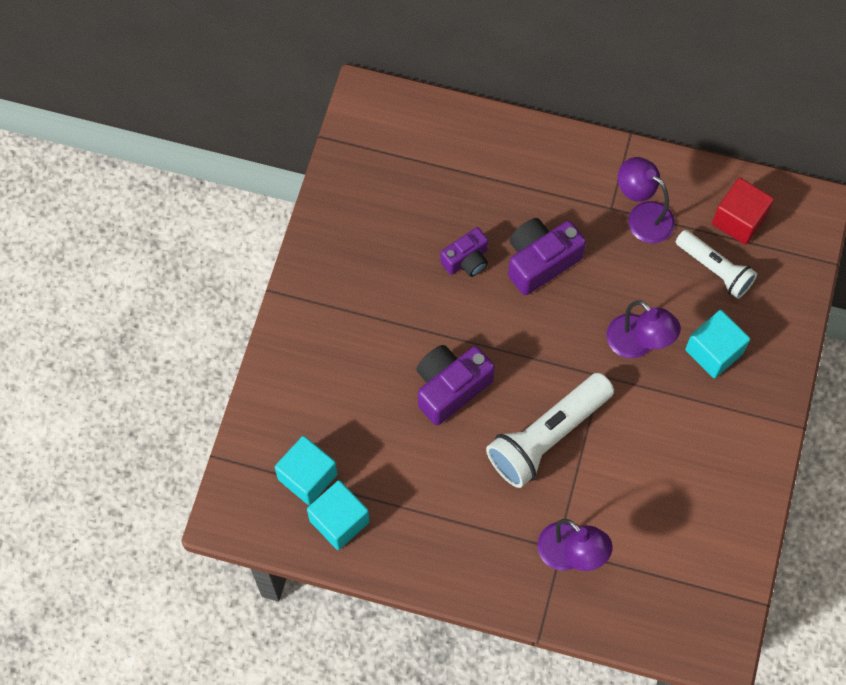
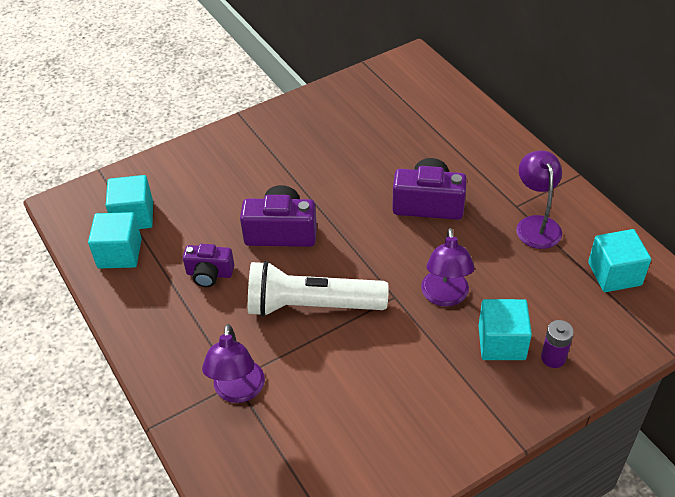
camera: 45 degrees right, 20 degrees down
(466, 260) = (378, 172): purple camera -> purple camera (209, 274)
(715, 269) = (560, 291): white flashlight -> none
(739, 220) = (614, 274): red cube -> turquoise cube
(759, 335) = (553, 358): none -> purple battery

